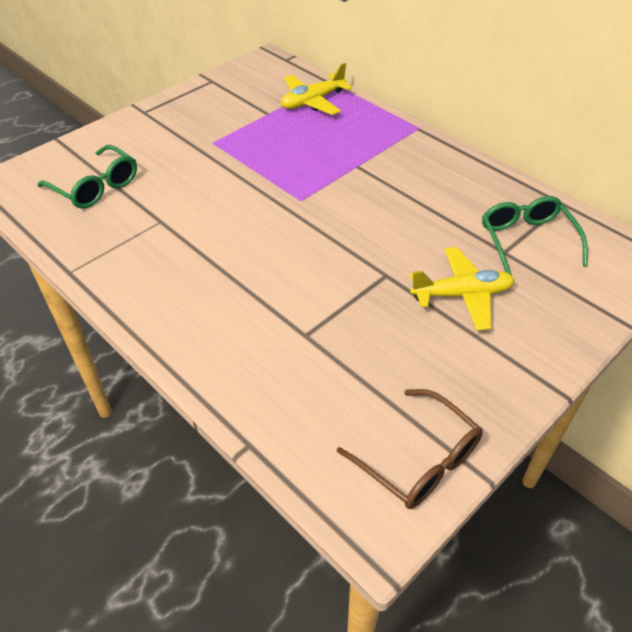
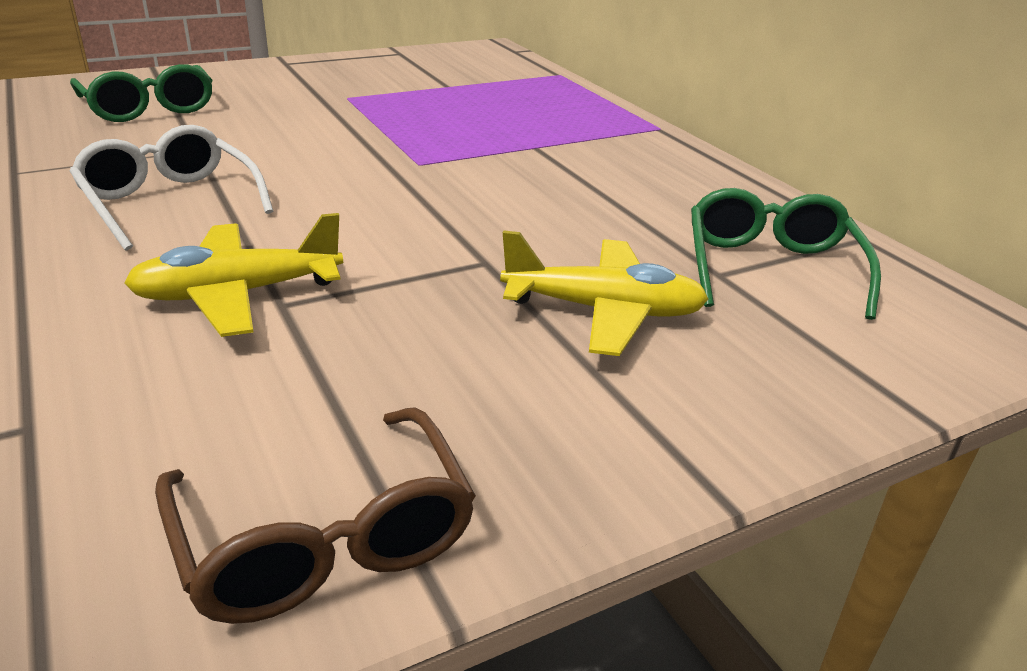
camera: 15 degrees right, 15 degrees down
(185, 274) = (170, 202): none -> white glasses
(312, 101) = (520, 86): yellow plane -> yellow plane (238, 294)

